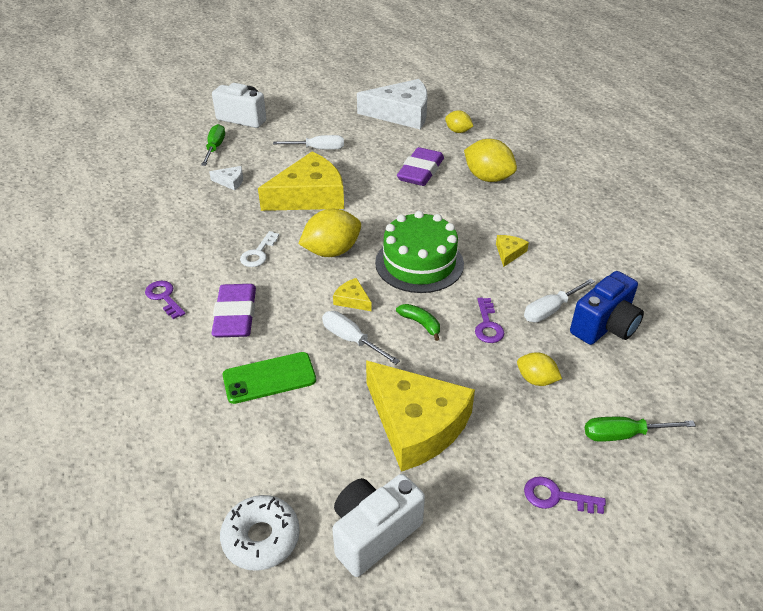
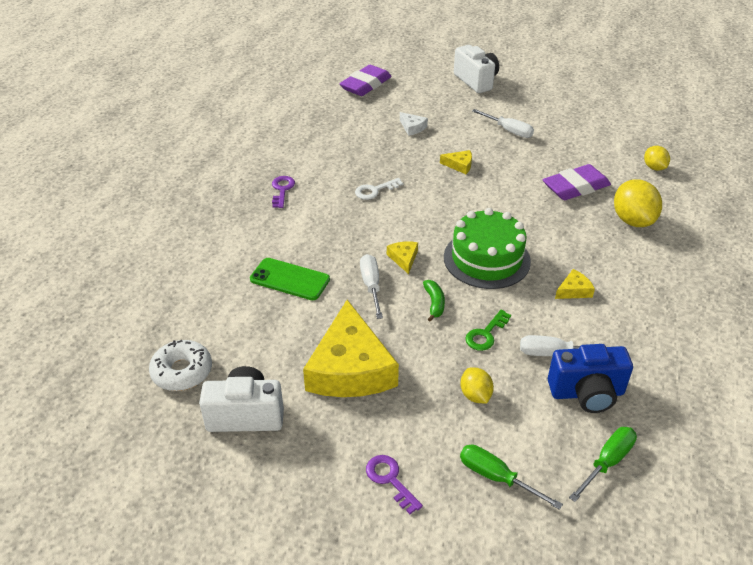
camera: 40 degrees right, 0 degrees up
(215, 148) = (428, 96): green screwdriver -> green screwdriver (607, 462)
(235, 315) = (313, 226): purple eraser -> purple eraser (365, 85)
(309, 196) = (459, 165): yellow cheese -> yellow cheese, size x0.41
(332, 251) = (429, 215): yellow lemon -> none
(401, 113) = (618, 130): white cheese -> none
(487, 325) = (486, 334): purple key -> green key

